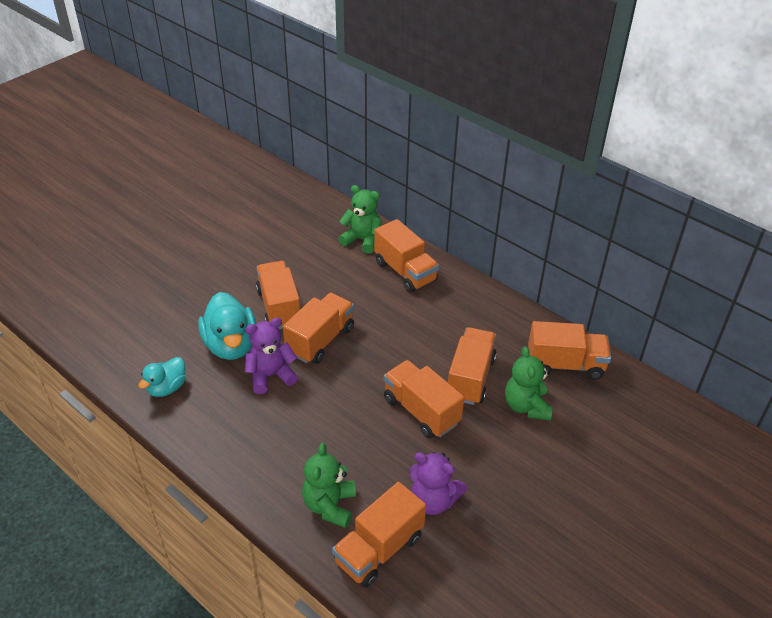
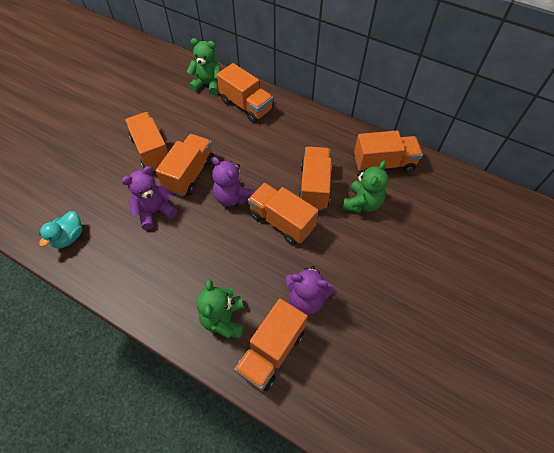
camera: 10 degrees left, 15 degrees up
(231, 345) = (117, 190): turquoise duck -> none
(367, 374) = (233, 197): none -> purple teddy bear
(526, 406) = (362, 203): green teddy bear -> green teddy bear turned 135 degrees counterclockwise

